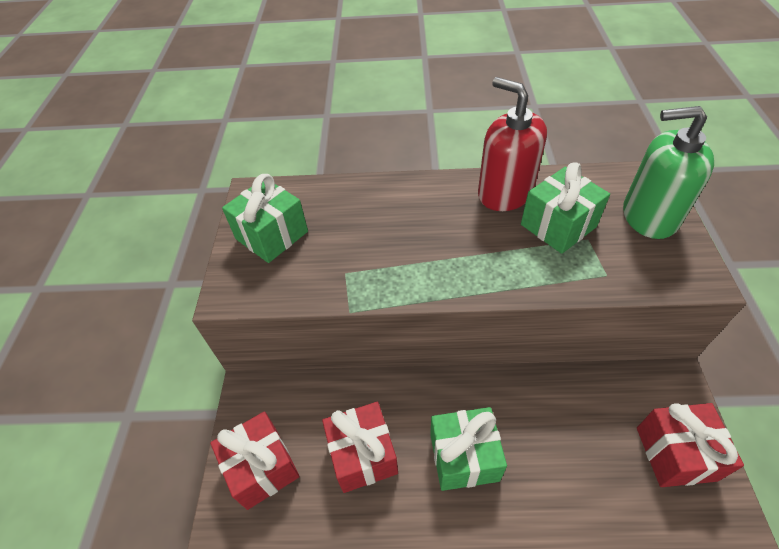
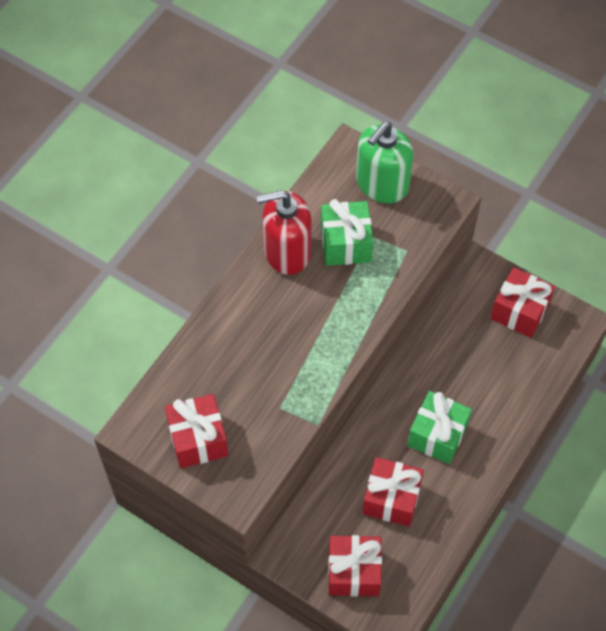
camera: 60 degrees left, 10 degrees up
(272, 235) = (198, 439): green gift -> red gift

